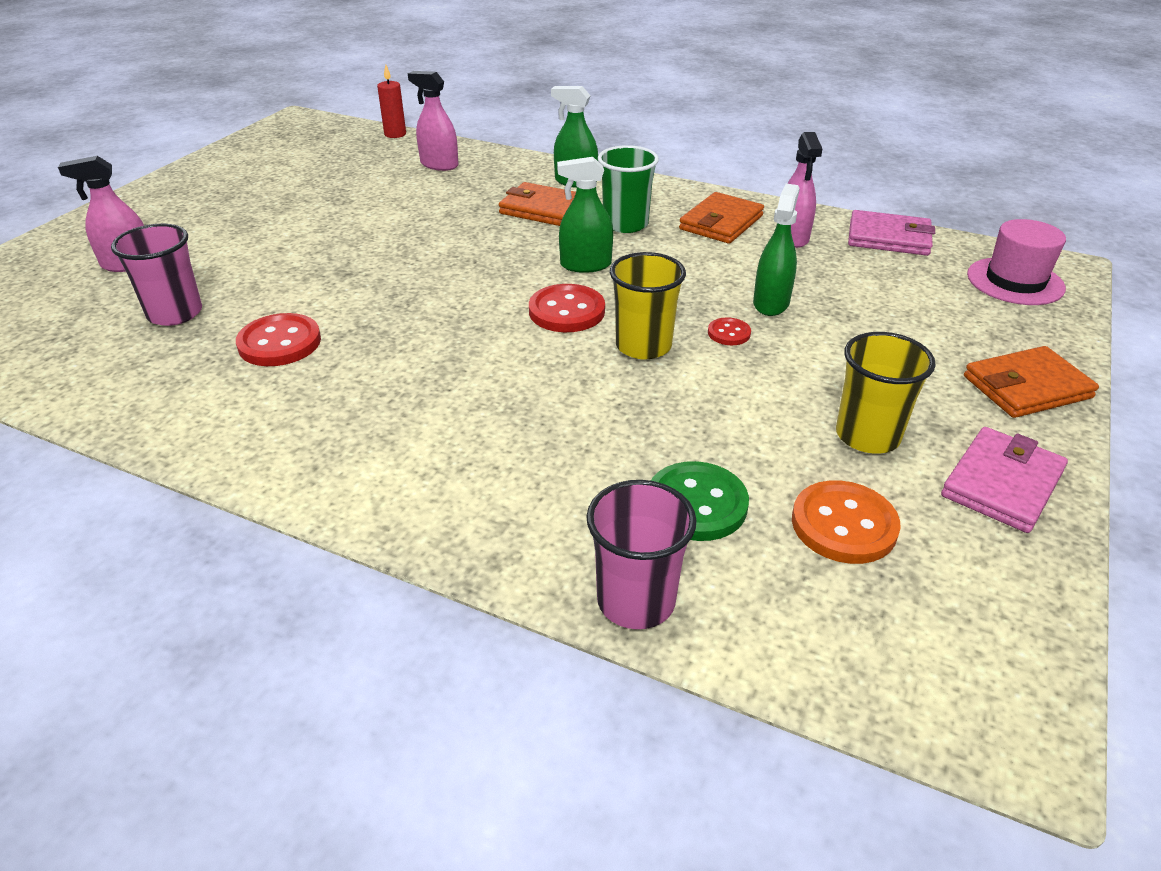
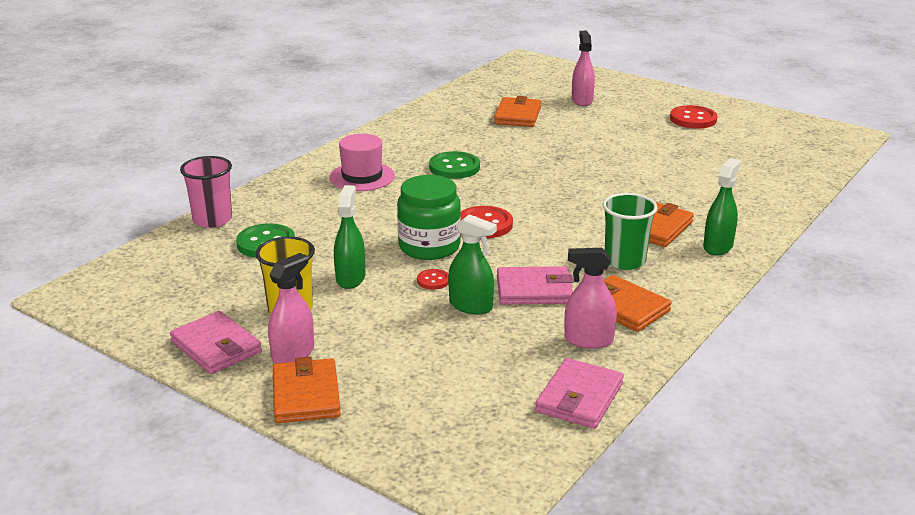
camera: 100 degrees right, 10 degrees down
(175, 313) = (517, 115): pink cup -> orange wallet
(279, 343) = (475, 142): red button -> red button (693, 119)
(381, 352) = (454, 167): none -> green button
(395, 134) = (823, 173): red candle -> none
(439, 165) = (752, 190): pink spray bottle -> pink spray bottle (293, 354)
(585, 265) = (552, 237): green spray bottle -> green spray bottle (350, 278)
(643, 346) = (429, 246): yellow cup -> green jar
(714, 269) = (534, 290): none -> pink wallet
(844, 525) = (221, 283): orange button -> none
(1015, 281) = (471, 452): pink hat -> pink hat (362, 177)

